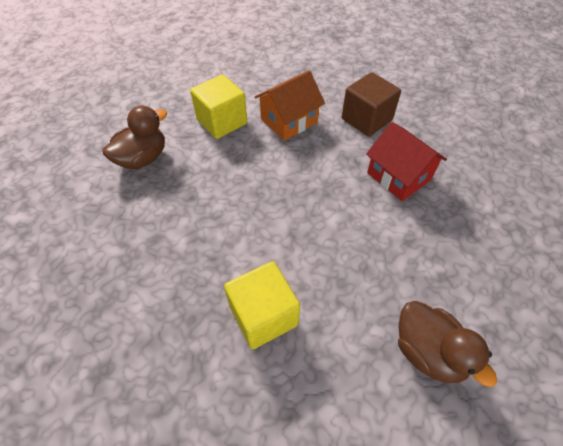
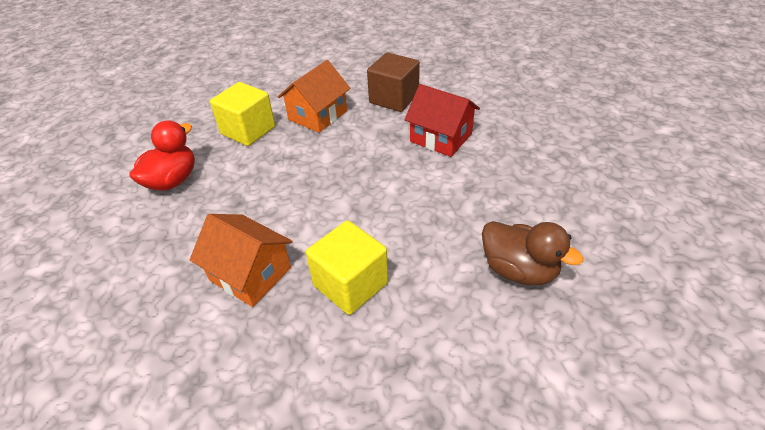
camera: 15 degrees left, 10 degrees down
(142, 158) = (172, 180): brown duck -> red duck
(179, 276) = (250, 274): none -> orange house

